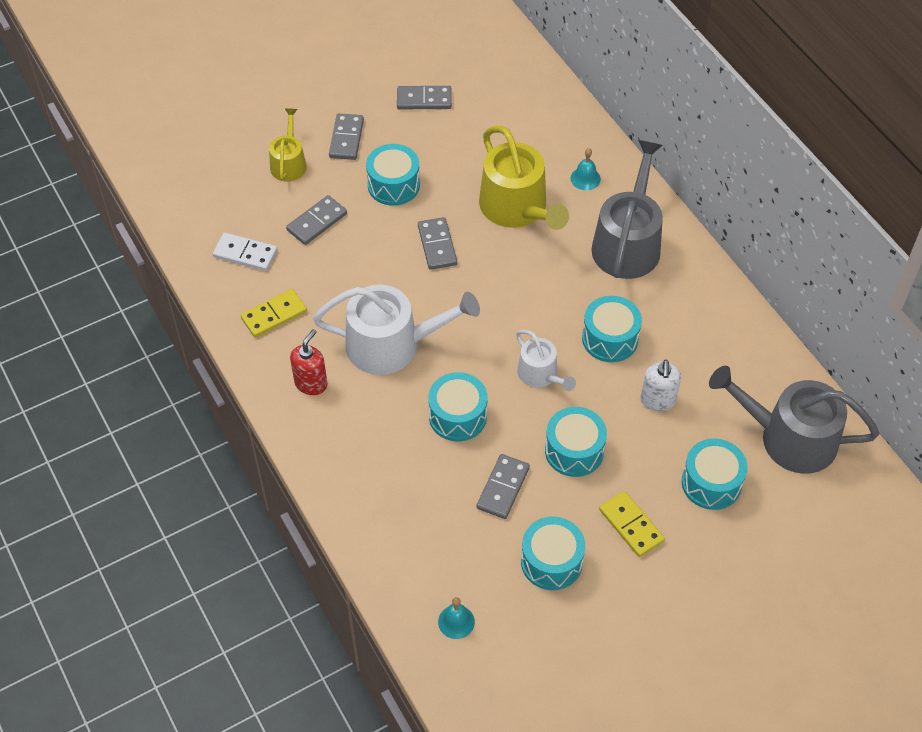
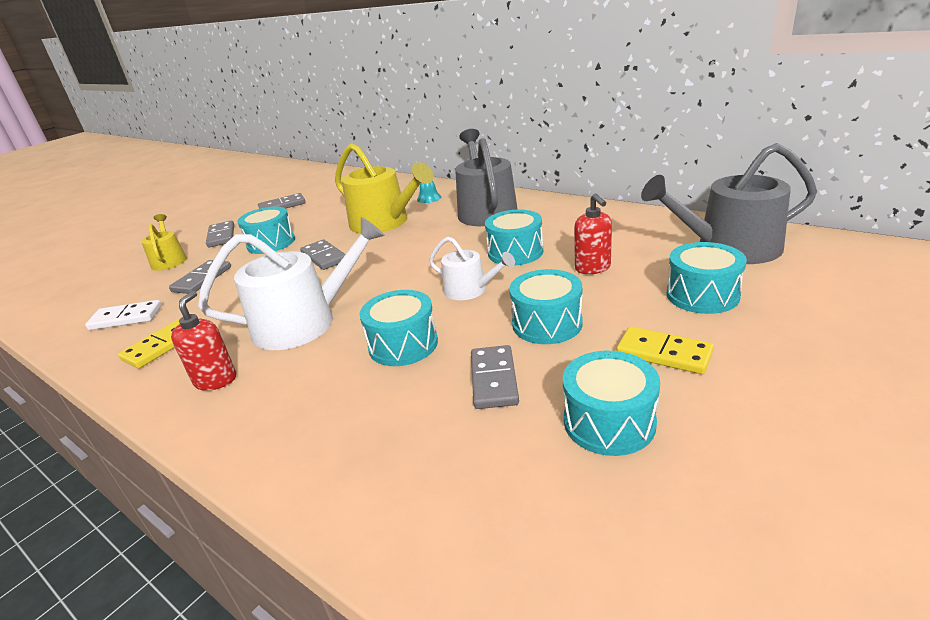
camera: 20 degrees left, 25 degrees down
(456, 621) = (536, 556): turquoise bell -> none
(657, 401) = (593, 268): white soap dispenser -> red soap dispenser

